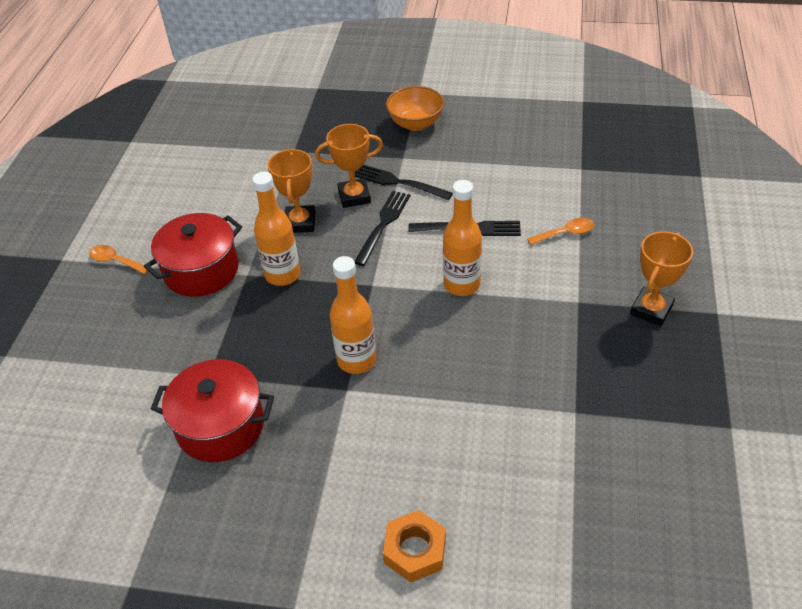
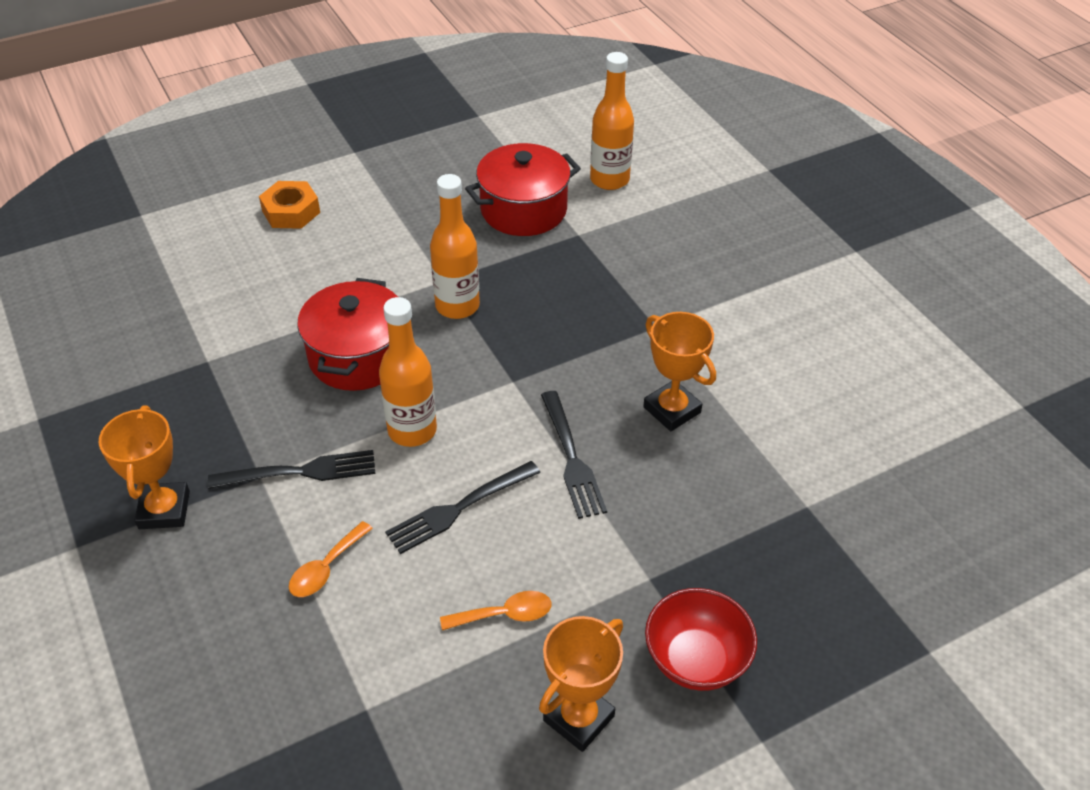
camera: 140 degrees right, 0 degrees up
(115, 261) = (803, 274): orange spoon -> orange spoon (505, 614)
(201, 270) = (707, 308): red pot -> red pot (358, 356)
(283, 275) = (619, 344): orange bottle -> orange bottle (609, 180)
(354, 196) = (648, 478): orange trophy -> orange trophy (578, 718)
(398, 182) = (614, 531): black fork -> black fork (300, 472)
(415, 124) = (695, 660): orange bowl -> red bowl

